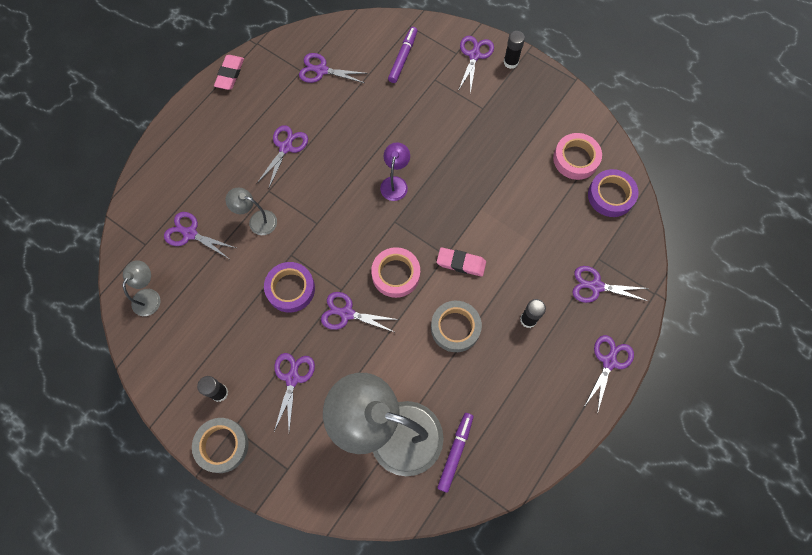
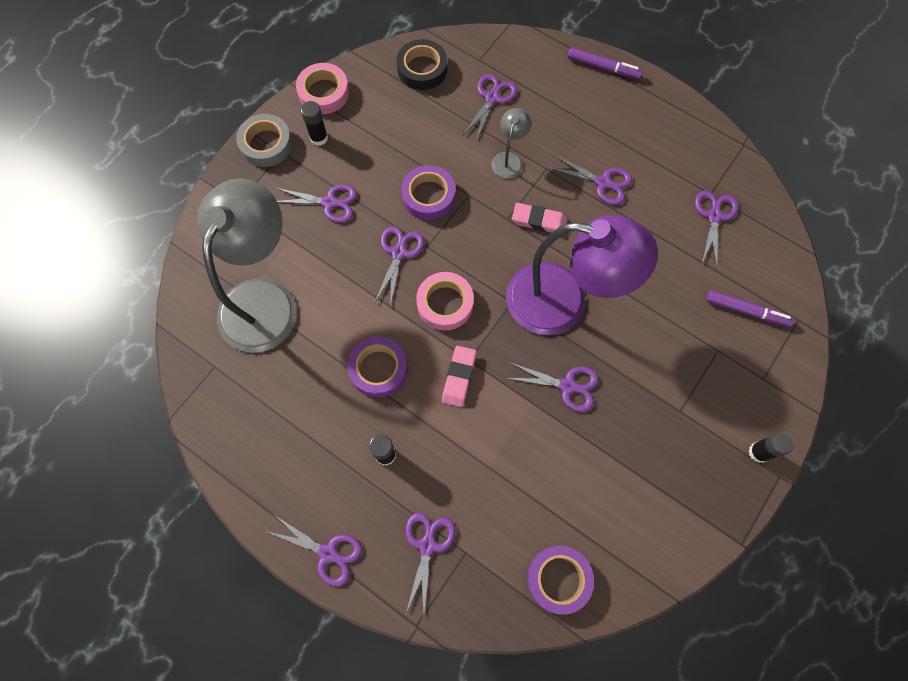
camera: 90 degrees right, 0 degrees up
(149, 296) = (422, 69): grey lamp -> black tape
(230, 74) = (696, 120): pink eraser -> pink eraser (539, 221)
(395, 183) = (563, 302): purple lamp -> purple lamp, size x2.36
(455, 328) = (378, 369): grey tape -> purple tape
(455, 452) = (237, 365): purple marker -> purple marker (603, 67)
(474, 55) = (763, 403): purple scissors -> purple scissors (567, 386)
(576, 159) = (612, 534): pink tape -> pink tape (324, 93)

